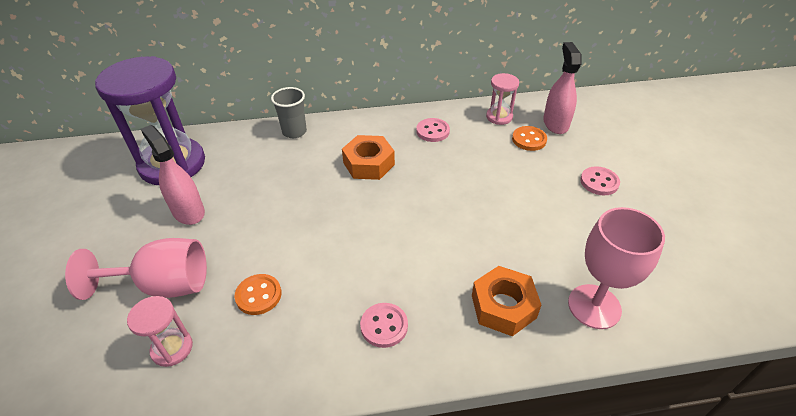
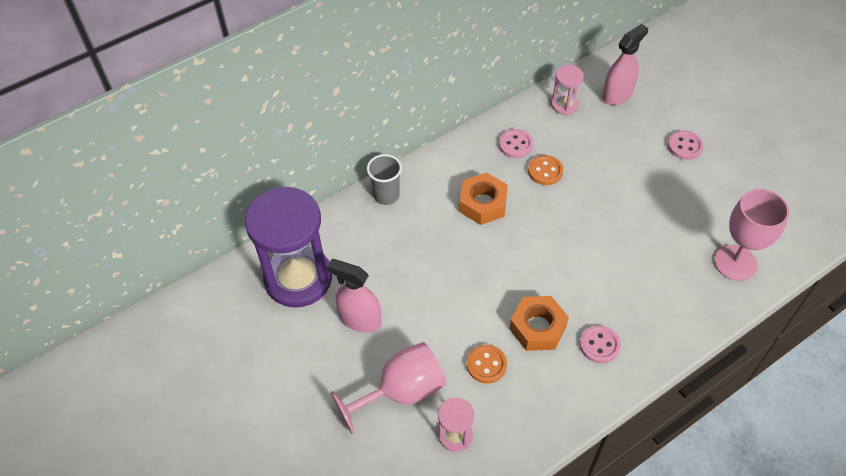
camera: 25 degrees left, 10 degrees up
(503, 306) = (674, 291): orange nut -> orange nut (537, 327)
(529, 139) = (605, 122): orange button -> orange button (545, 171)
(555, 123) = (617, 94): pink spray bottle -> pink spray bottle turned 75 degrees clockwise

